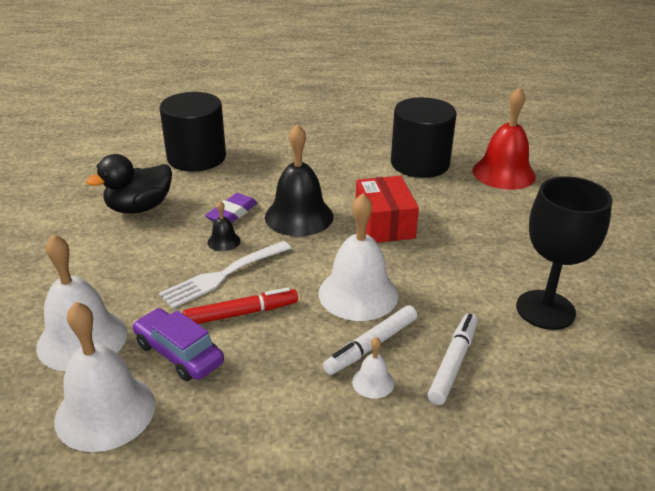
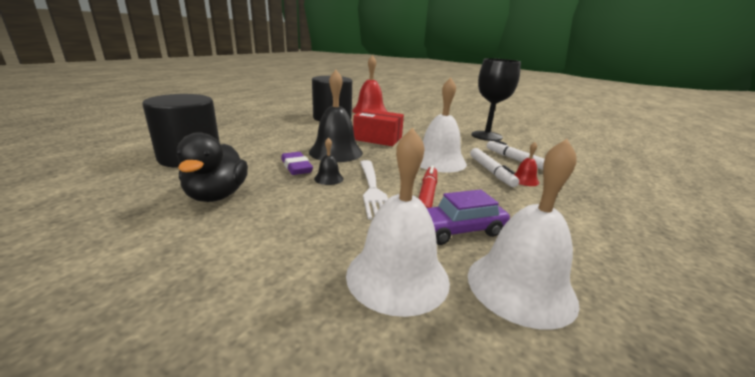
camera: 60 degrees left, 10 degrees down
(373, 382) = (524, 180): white bell -> red bell

